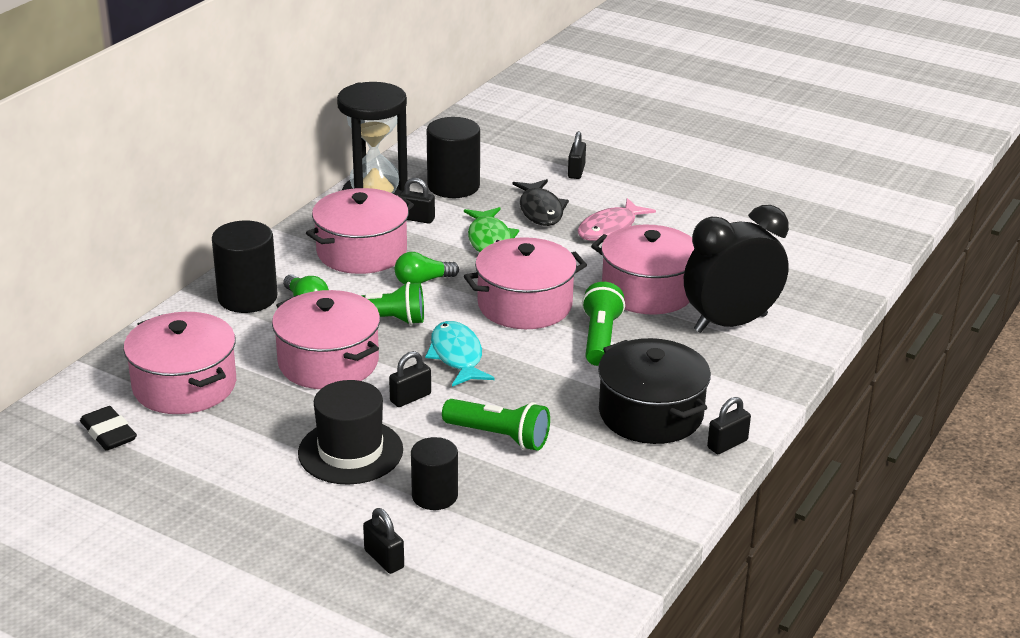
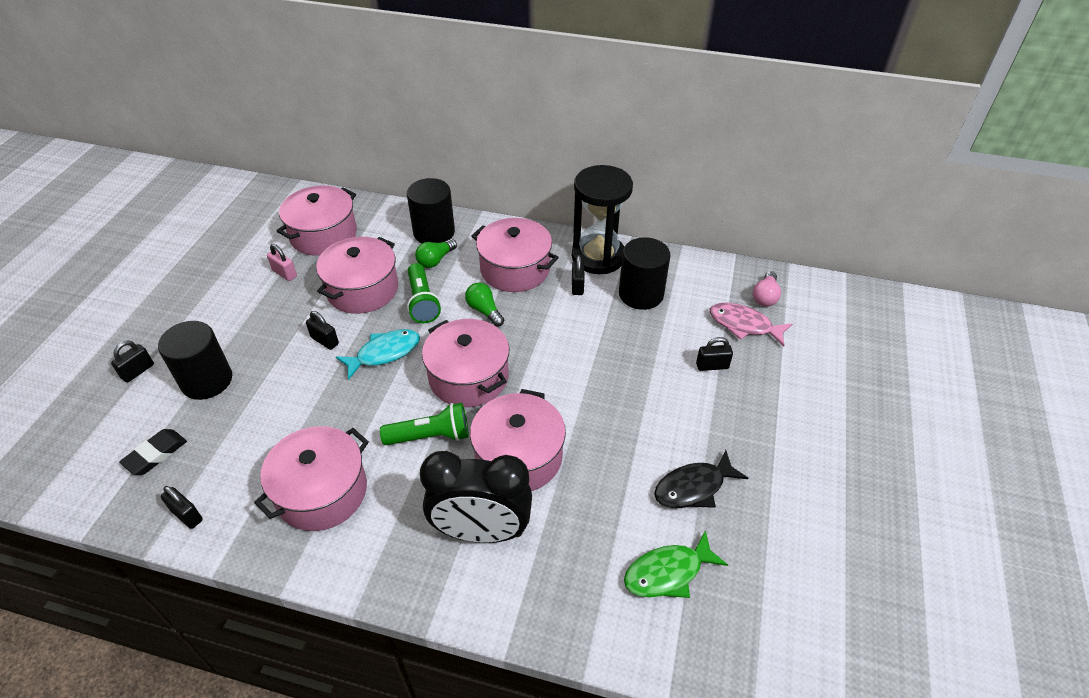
camera: 75 degrees right, 15 degrees up
(109, 433) = (269, 220): black eraser -> black eraser (155, 454)
(250, 424) = (284, 273): none -> pink padlock
(350, 451) = (256, 326): black hat -> none
(434, 496) = (207, 380): black cylinder -> black cylinder, size x1.52
(489, 240) = (563, 334): green fish -> green fish (667, 573)
(497, 125) = (765, 296): none -> pink light bulb
(499, 436) = (281, 400): green flashlight -> none
(540, 210) = (628, 356): black fish -> black fish (693, 487)
(610, 229) = (618, 410): pink fish -> pink fish (744, 325)
(650, 414) = (322, 492): black pot -> pink pot
(727, 444) = (282, 557): black padlock -> black padlock (187, 515)
(730, 323) = (481, 531): black clock -> black clock turned 135 degrees clockwise

